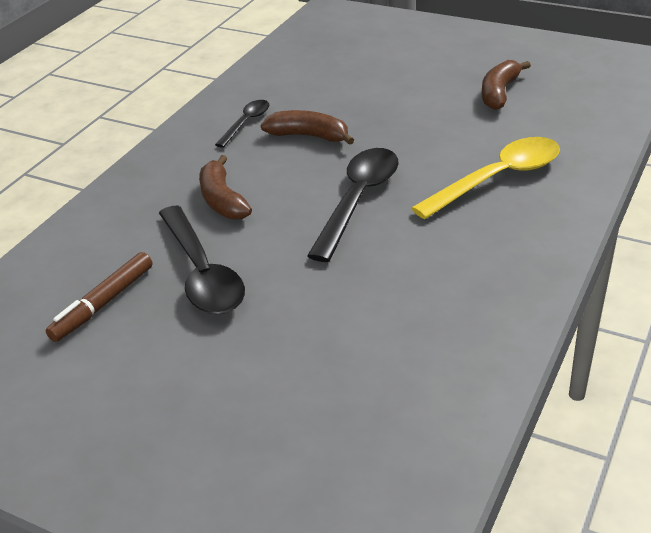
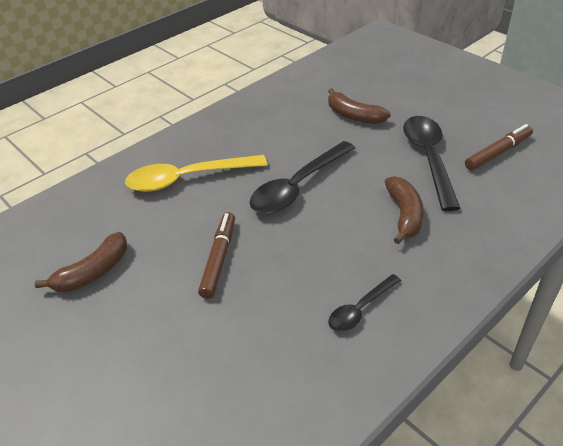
camera: 160 degrees left, 5 degrees up
(309, 136) = (304, 268): brown banana -> brown banana (354, 116)
(394, 125) = (219, 259): none -> brown marker

